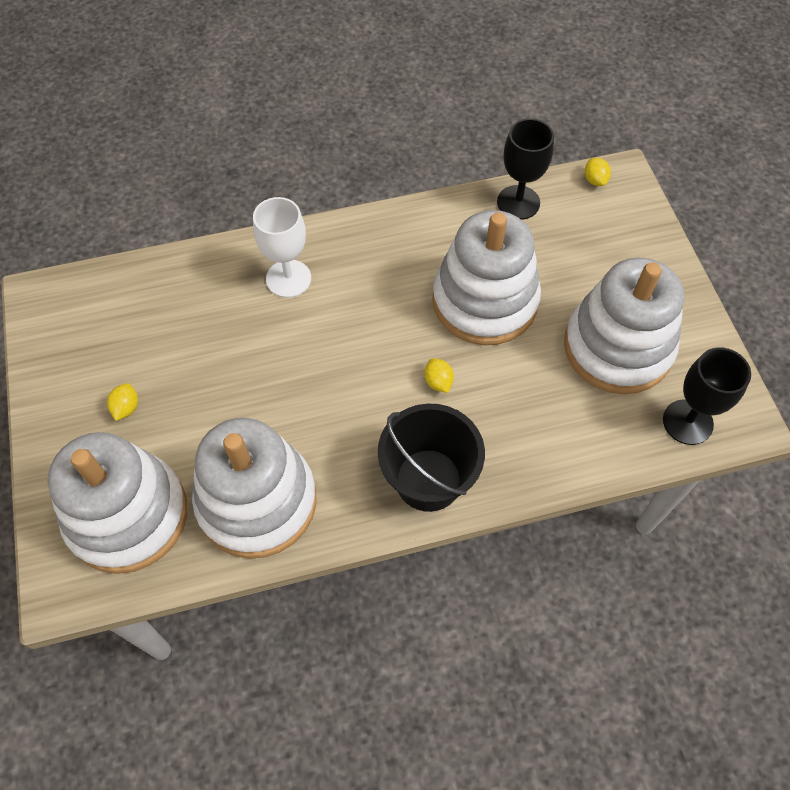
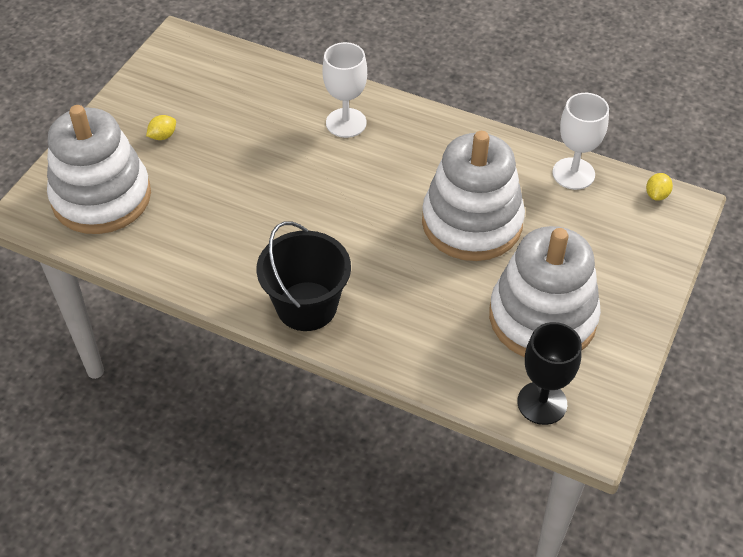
camera: 40 degrees right, 10 degrees down
(257, 501) = (184, 242): white stacking toy -> none
(438, 382) = (380, 252): yellow lemon -> none
(518, 202) = (573, 174): black goblet -> white goblet

